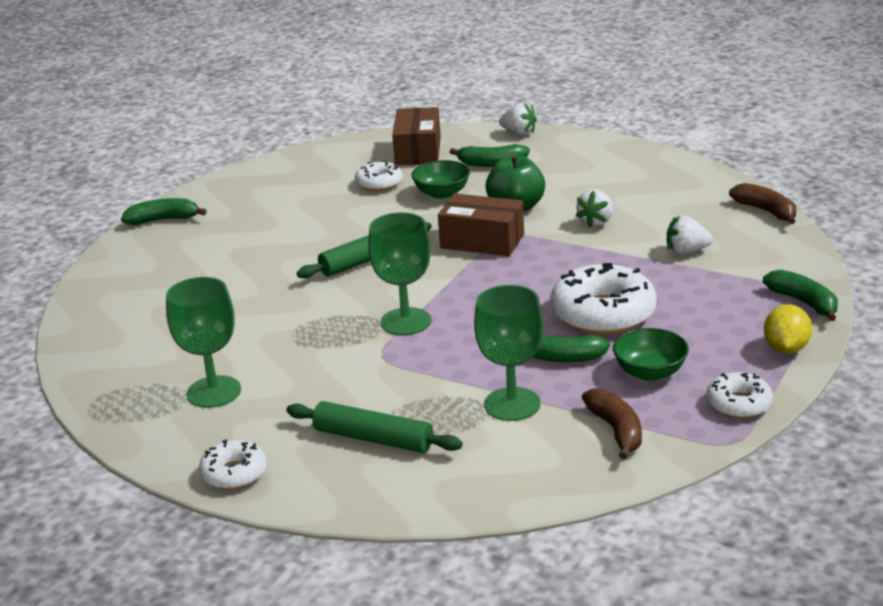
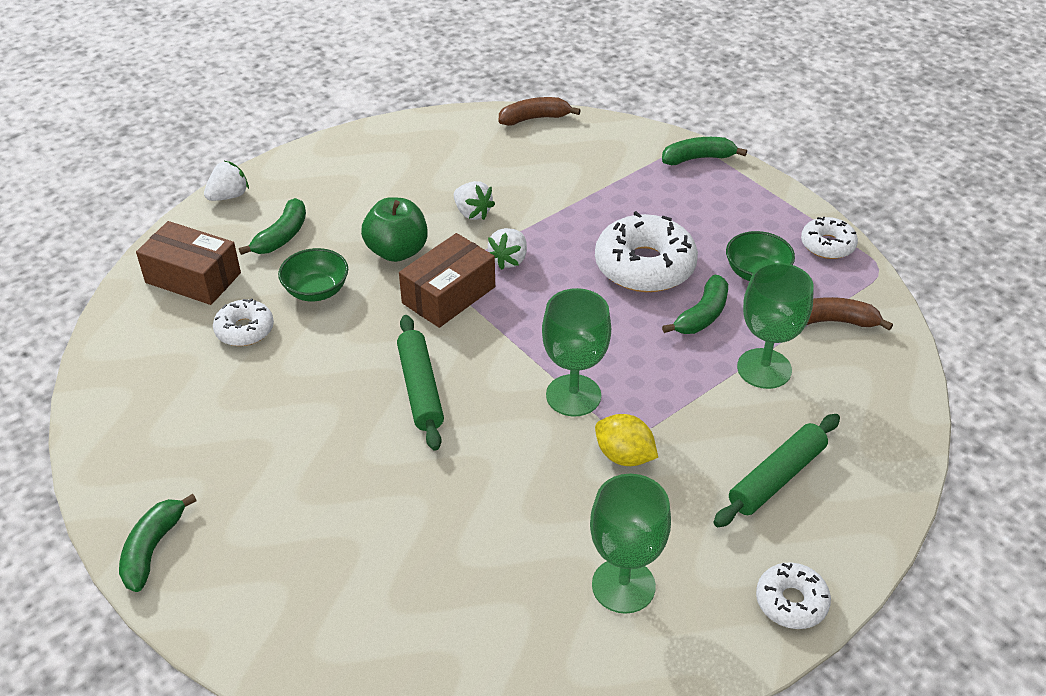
camera: 70 degrees left, 15 degrees up
(686, 251) = (570, 183): white strawberry -> white strawberry (509, 260)
(786, 349) = (761, 193): yellow lemon -> yellow lemon (624, 456)

